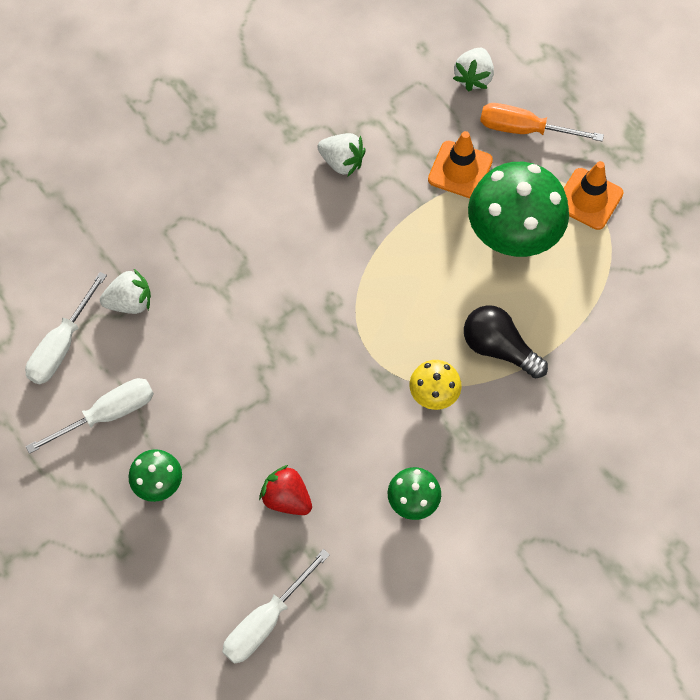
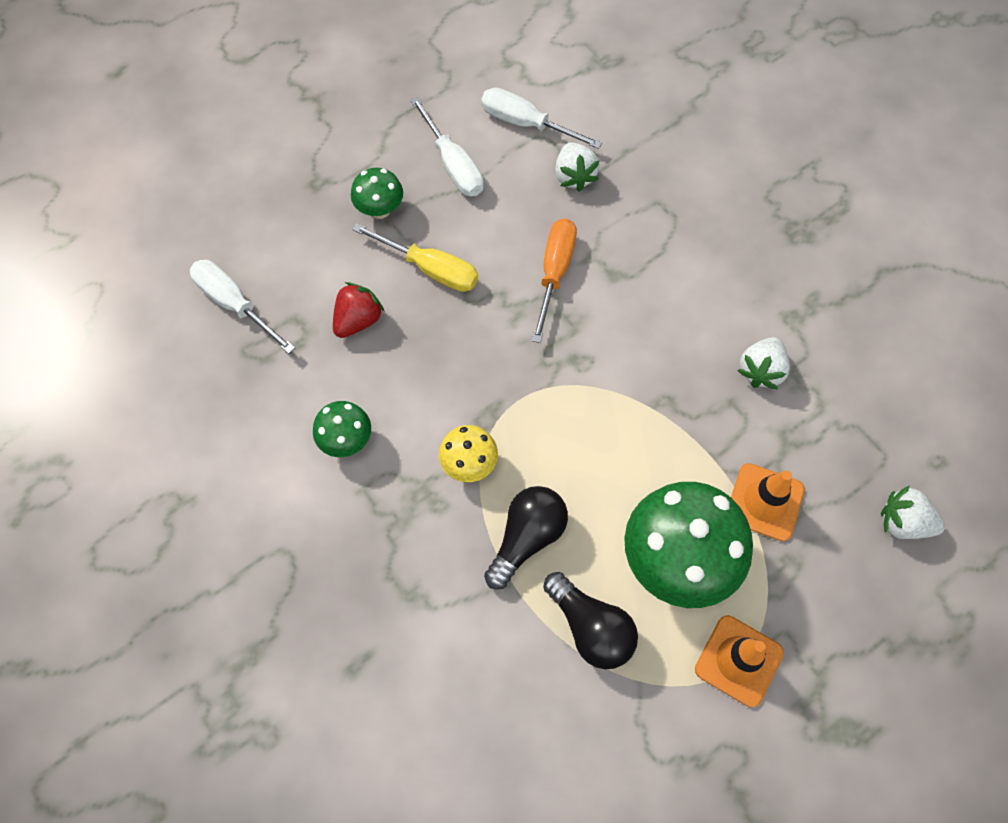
camera: 90 degrees right, 0 degrees up
(231, 433) = (430, 269): none -> yellow screwdriver
(524, 129) = (834, 583): orange screwdriver -> orange screwdriver (554, 273)
(571, 301) = (590, 628): none -> black light bulb

